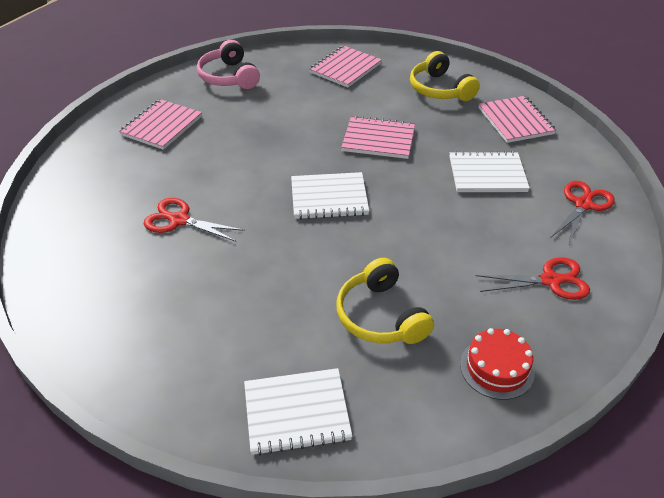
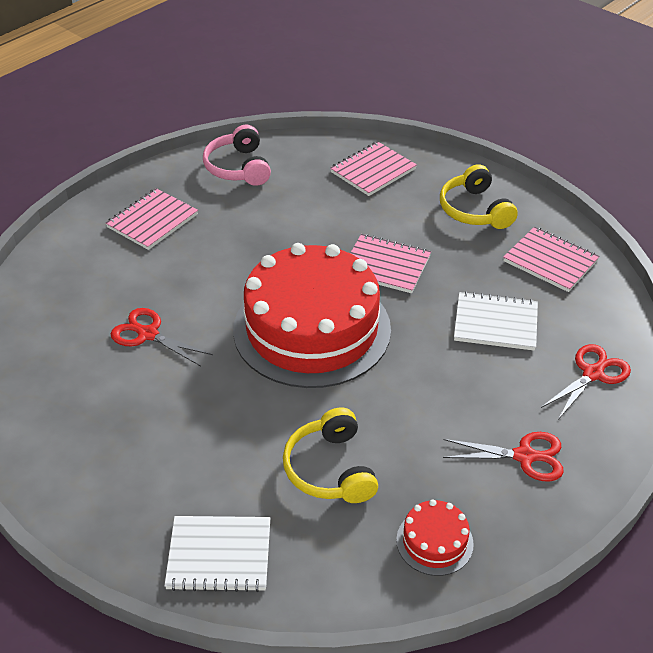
camera: 10 degrees right, 0 degrees up
(329, 198) = (312, 329): white notebook -> red cake
(515, 121) = (550, 261): pink notebook -> pink notebook turned 45 degrees counterclockwise

